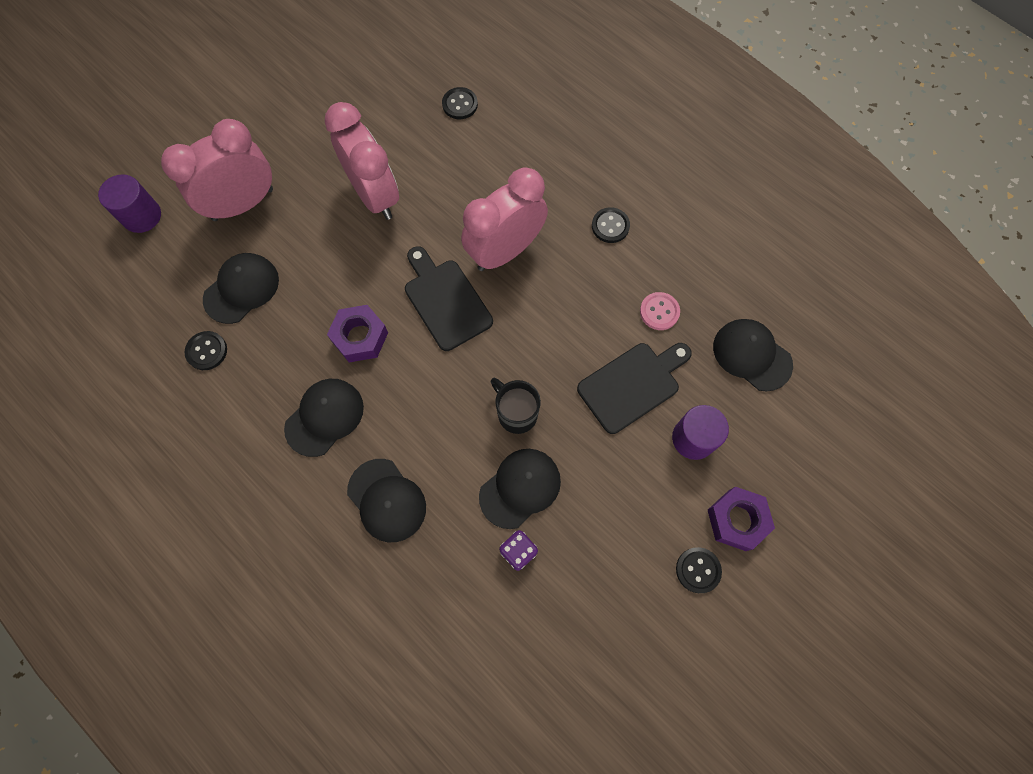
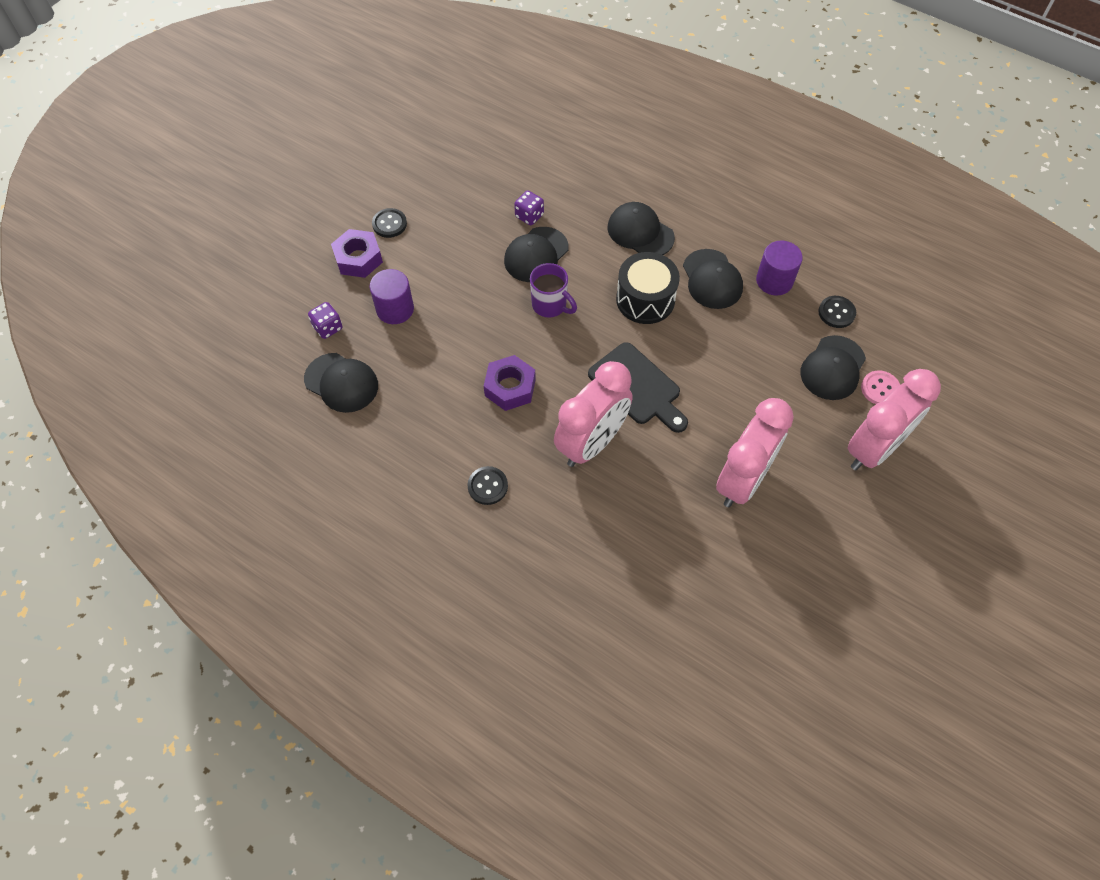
camera: 170 degrees right, 10 degrees down
(142, 216) = (967, 421): purple cylinder -> purple cylinder (774, 281)
(324, 417) = (712, 279): black cap -> black cap turned 45 degrees counterclockwise
(360, 337) = (706, 344): purple nut -> purple nut (510, 387)
(375, 195) = (742, 480): pink clock -> pink clock turned 105 degrees counterclockwise
(408, 403) = (645, 299): none -> black drum
(460, 104) = (685, 608): black button -> none
(516, 413) = (550, 305): black mug -> purple mug
(632, 385) = (451, 342): black cutting board -> none
(659, 312) = (430, 408): pink button -> pink button (880, 389)
(769, 426) = (328, 327): none -> purple dice

